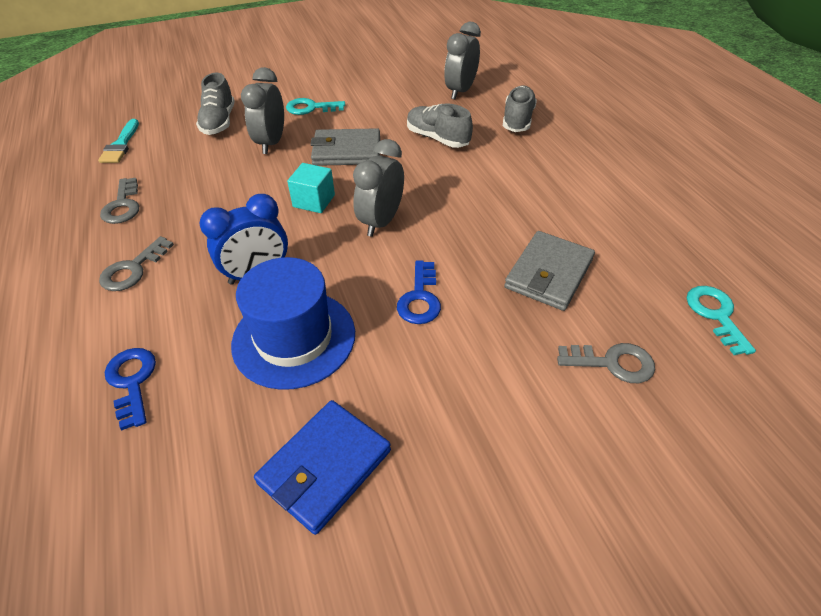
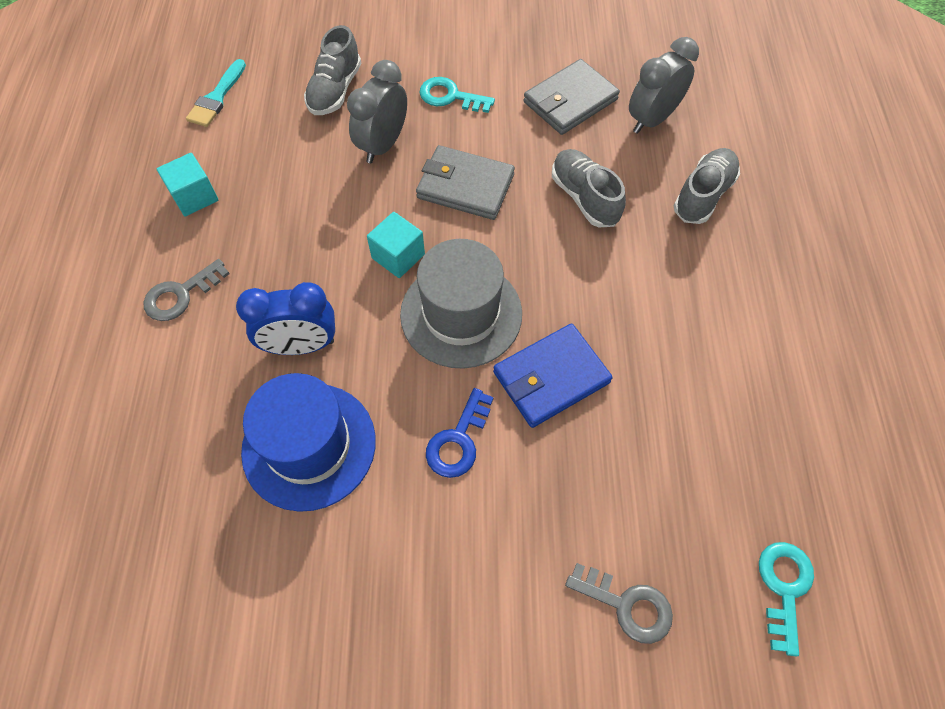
camera: 20 degrees right, 15 degrees up
(123, 205) = (194, 197): grey key -> turquoise cube
(132, 381) = (142, 442): blue key -> none
(325, 467) = (284, 611): blue wallet -> blue wallet (551, 377)
(381, 222) = (461, 314): grey clock -> grey hat
(548, 273) = (618, 457): grey wallet -> grey wallet (570, 101)

